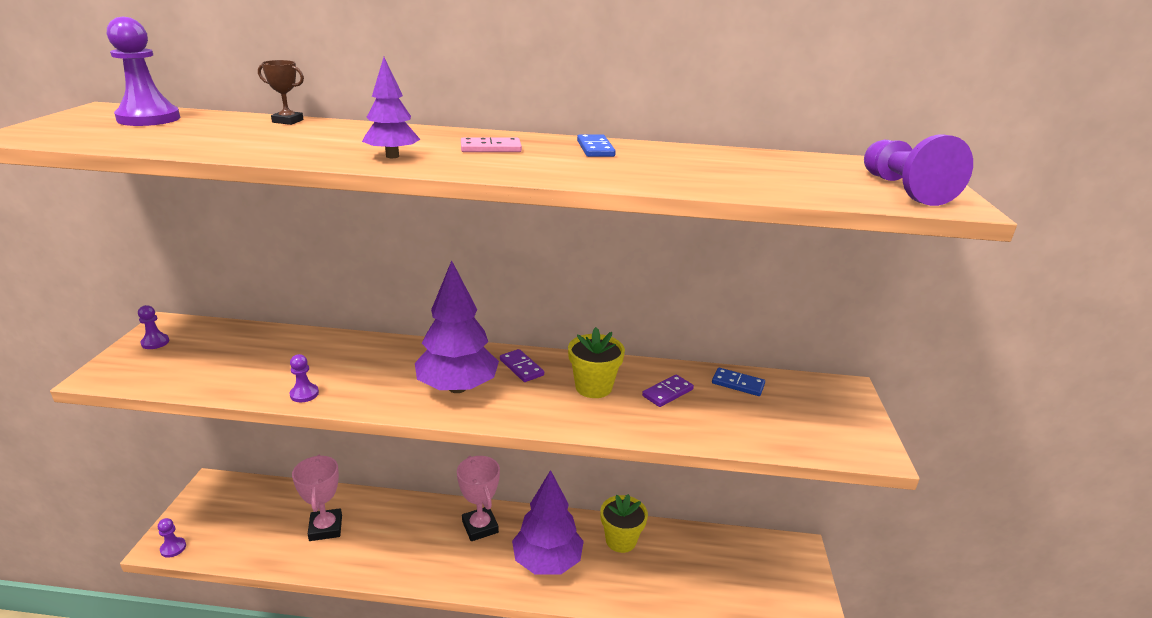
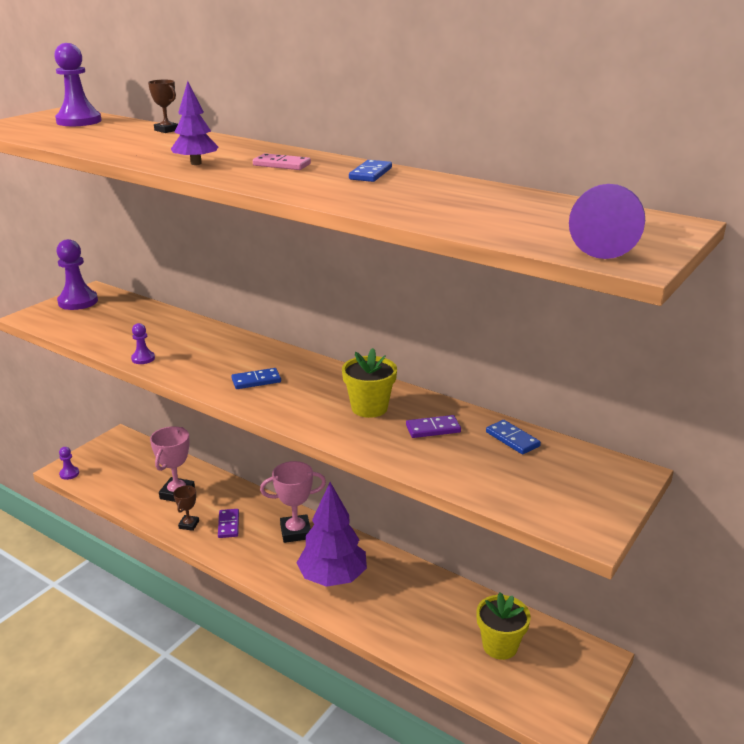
camera: 30 degrees right, 0 degrees up
(155, 342) = (78, 302): purple pawn -> purple pawn, size x1.93
(362, 559) = (189, 524): none -> brown trophy
(457, 387) = (256, 381): purple tree -> blue domino
(480, 527) = (295, 532): pink trophy -> pink trophy turned 75 degrees clockwise
(521, 367) = (322, 378): purple domino -> purple domino (228, 525)
(621, 540) = (412, 584): yellow flower pot -> yellow flower pot (500, 646)

